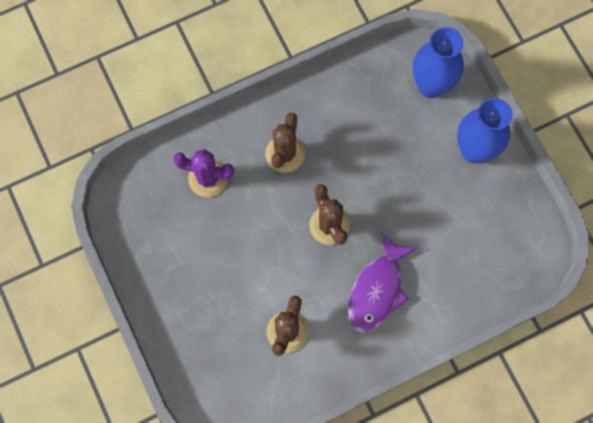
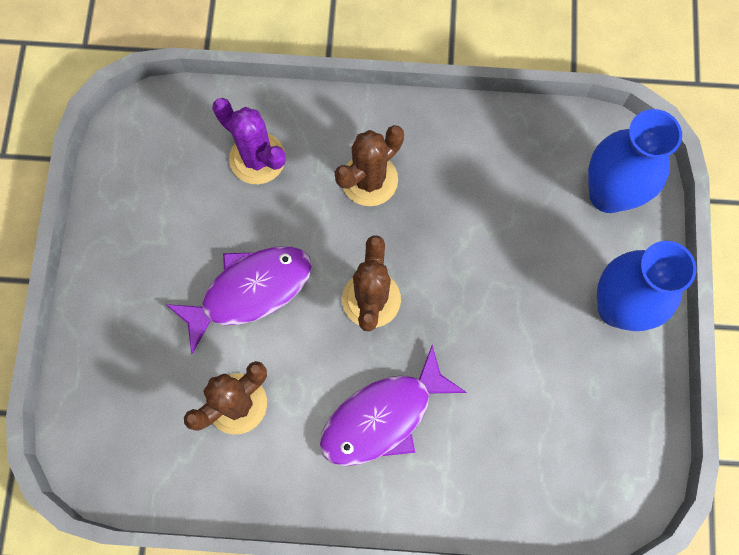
camera: 30 degrees right, 0 degrees up
(253, 261) = (250, 291): none -> purple fish

